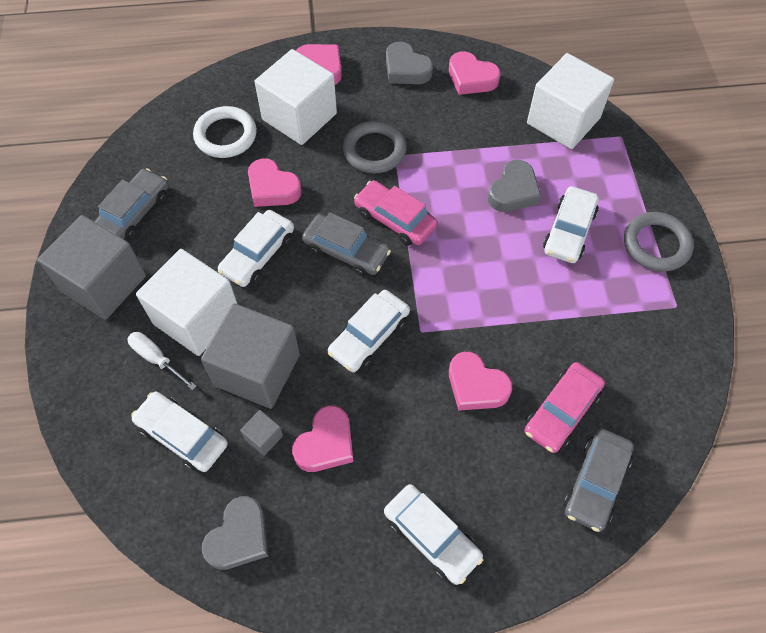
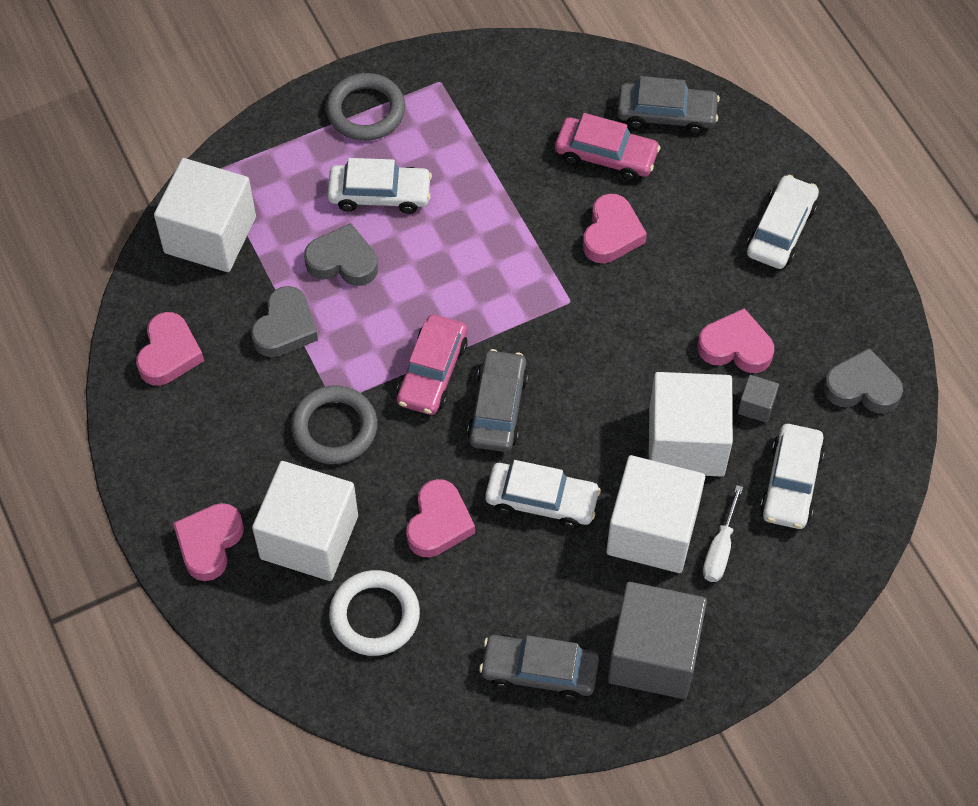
camera: 110 degrees left, 0 degrees up
(257, 370) = (686, 441): grey cube -> white cube
(369, 336) = (598, 348): white car -> none
(406, 69) = (178, 436): grey heart -> grey heart (285, 327)

